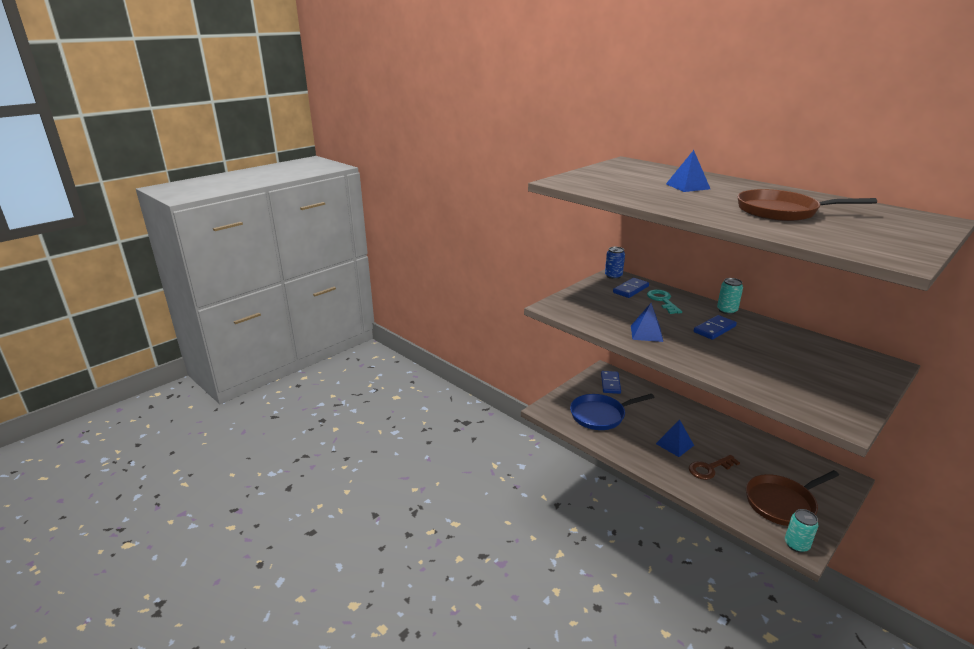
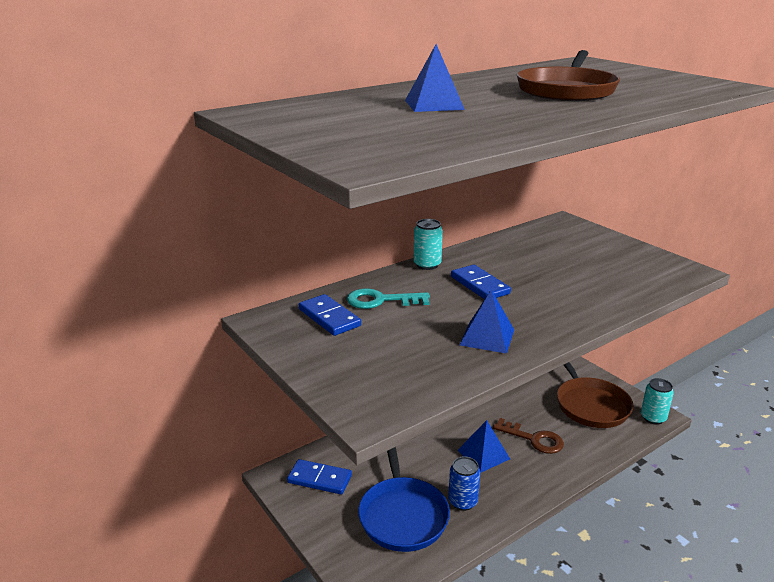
camera: 80 degrees left, 0 degrees up
(613, 276) = (267, 322): blue can -> blue can (462, 501)
(709, 468) = (533, 439): brown key -> brown key turned 45 degrees counterclockwise

